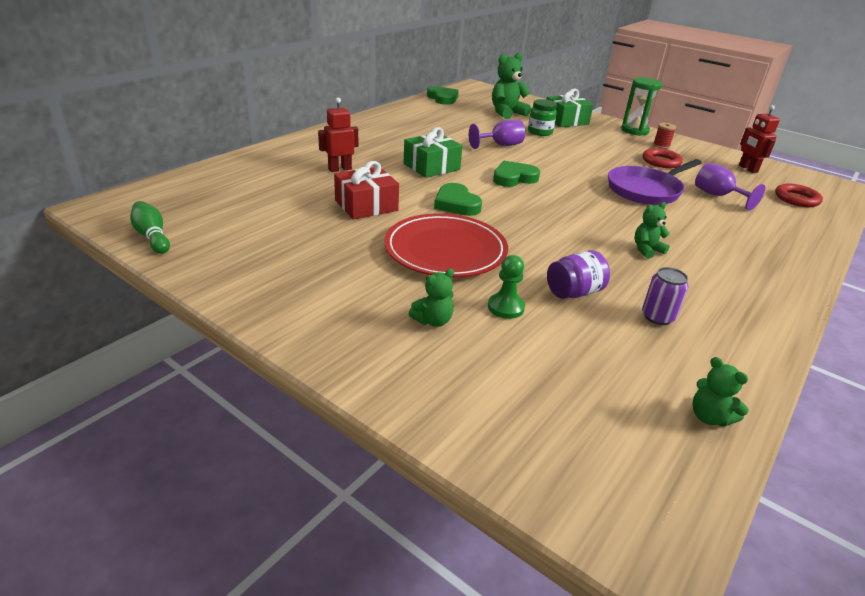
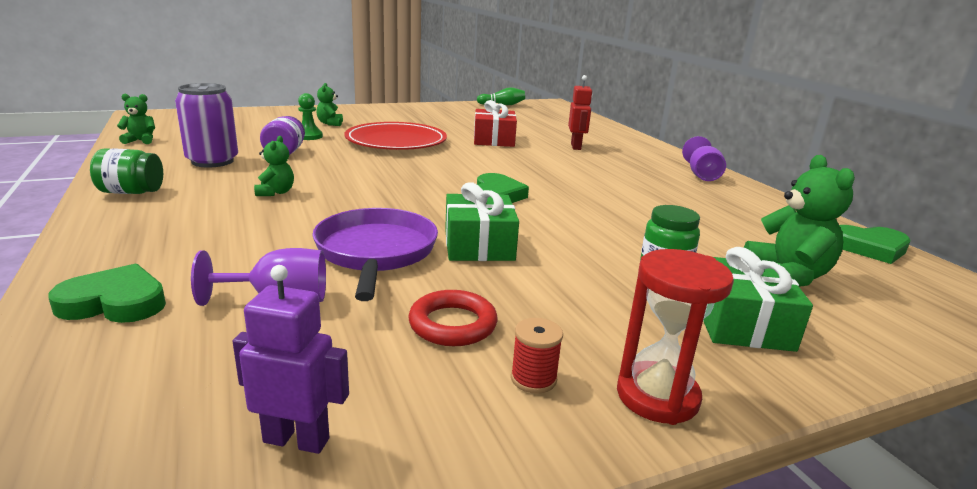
camera: 120 degrees right, 10 degrees down
(431, 166) = (559, 173): green gift -> green gift (479, 245)
(456, 204) = (464, 161): green heart -> green heart (115, 302)
(501, 145) = (610, 221): purple goblet -> purple goblet (701, 175)
(634, 130) = (657, 396): green hourglass -> red hourglass
(657, 317) = (212, 161): purple can -> purple can, size x1.72
(747, 169) = (296, 440): red robot -> purple robot
(758, 308) = (131, 192): none -> green jar
(796, 199) = (122, 392): red ring -> none

